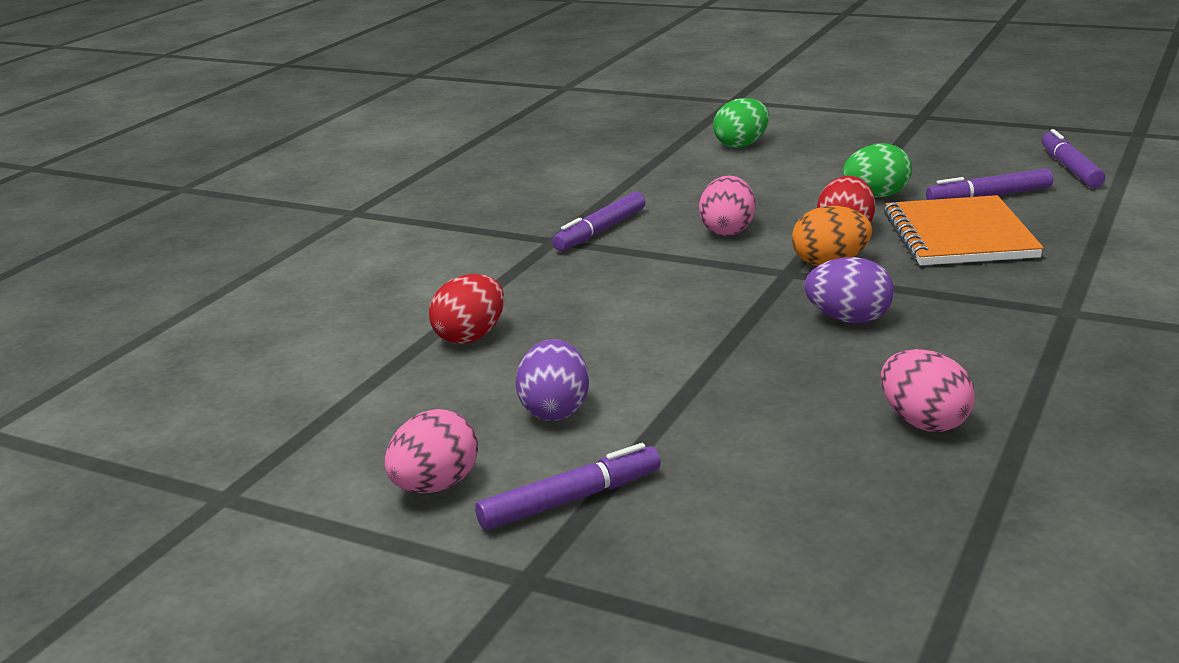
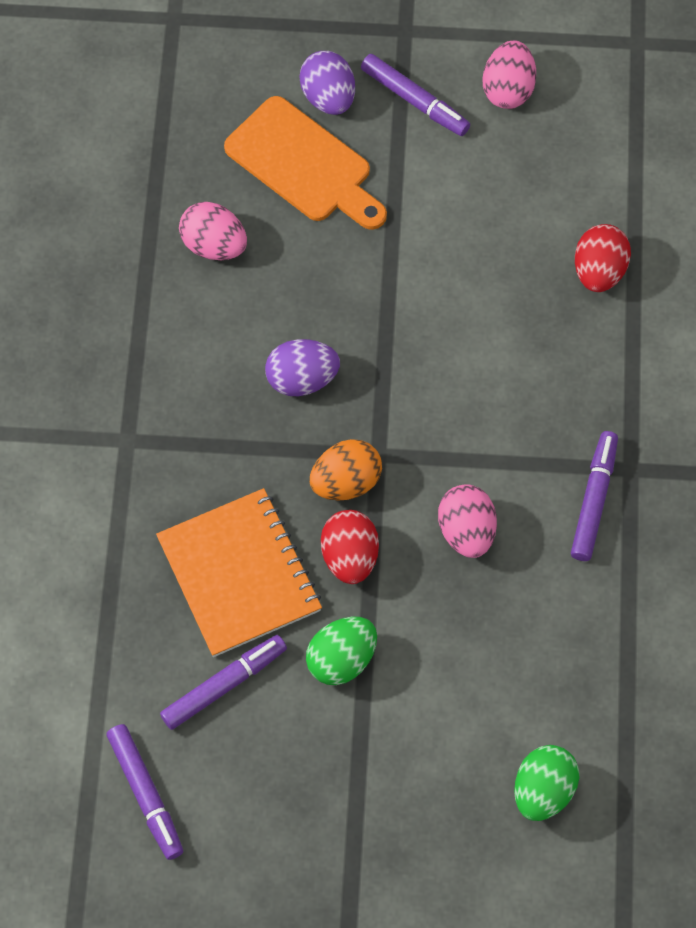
camera: 155 degrees right, 40 degrees up
(555, 410) = (475, 190): purple egg -> purple egg (328, 97)
(571, 500) = (415, 101): purple marker -> purple marker turned 90 degrees counterclockwise
(767, 469) = (303, 165): none -> orange cutting board

